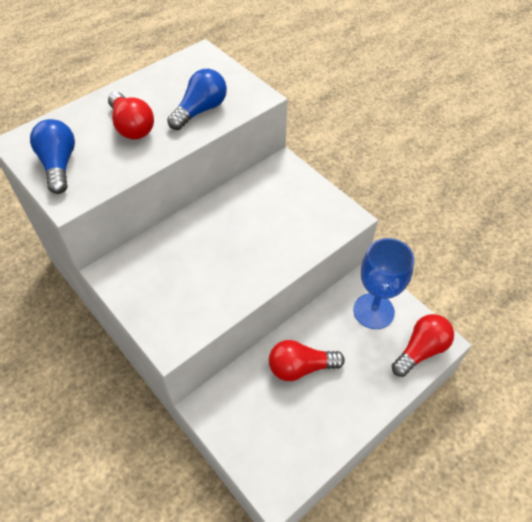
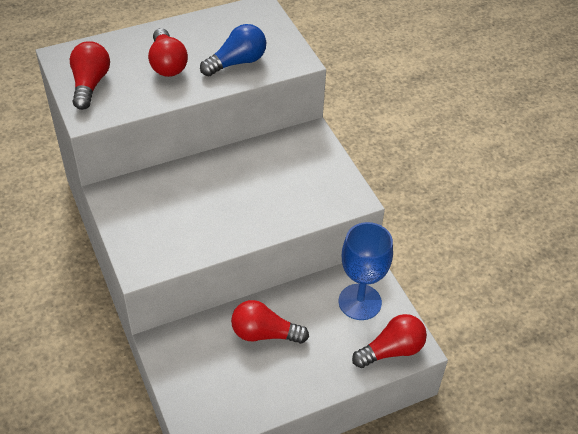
camera: 15 degrees right, 5 degrees down
(59, 165) = (90, 84): blue light bulb -> red light bulb

